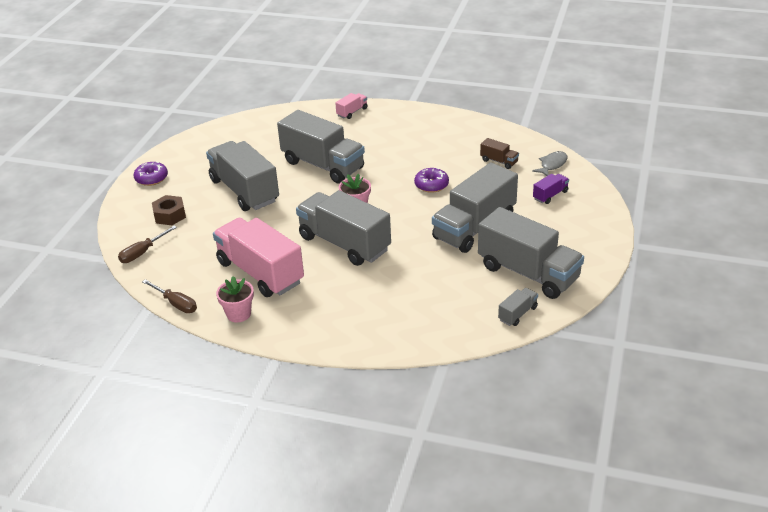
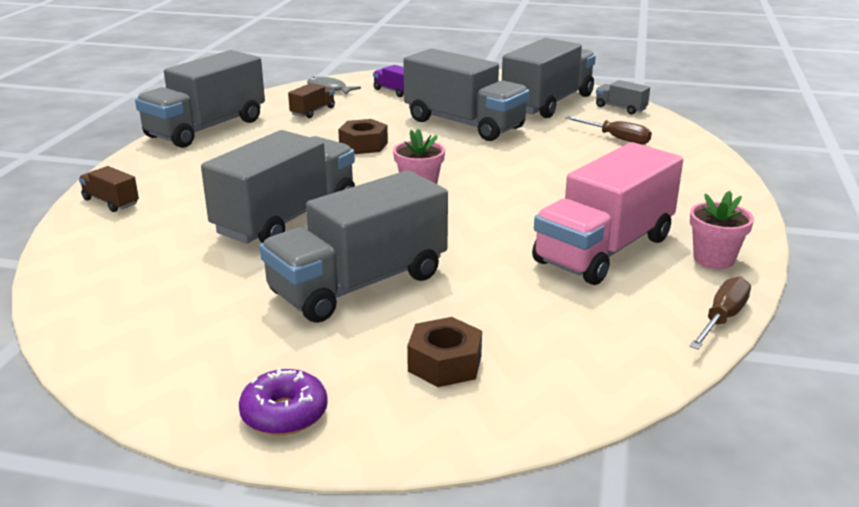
camera: 95 degrees left, 10 degrees down
(142, 253) = (585, 381): brown screwdriver -> brown screwdriver (616, 138)
(344, 244) = (513, 193): grey truck -> grey truck (206, 128)
(352, 112) = (111, 202): pink truck -> brown truck
(431, 185) = (363, 145): purple donut -> brown nut

